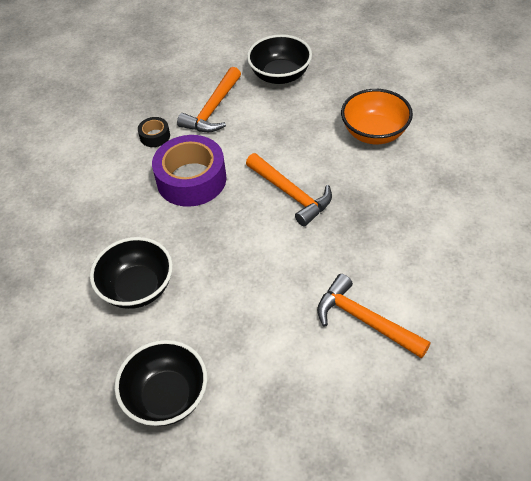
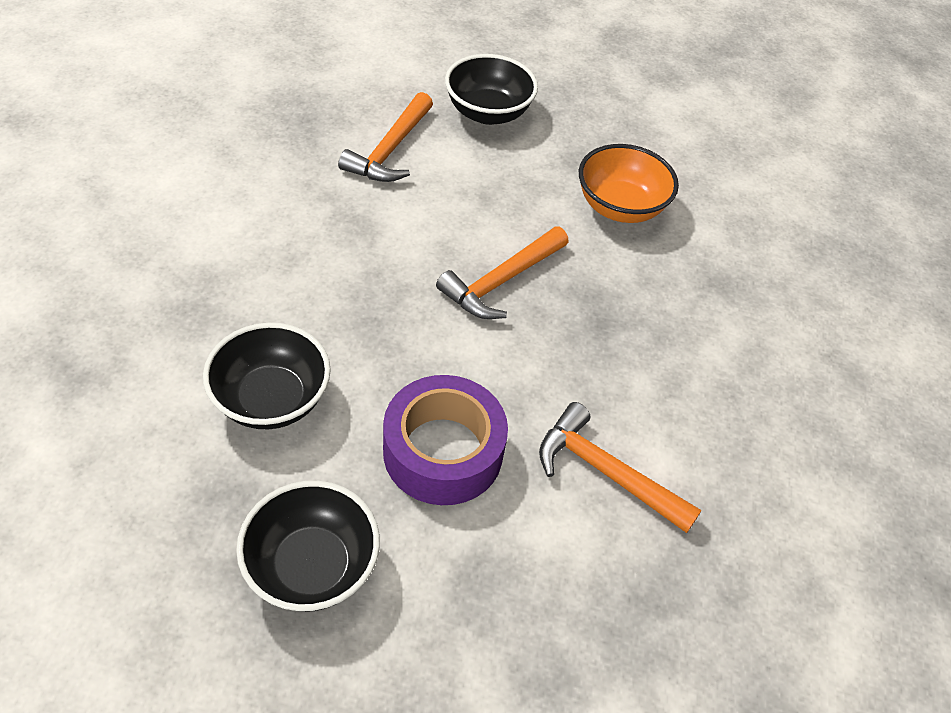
camera: 10 degrees left, 0 degrees up
(155, 136) = (303, 179): black tape -> none
(191, 179) = (356, 247): purple tape -> purple tape (443, 451)
(291, 194) = (501, 281): orange hammer -> orange hammer turned 90 degrees clockwise

